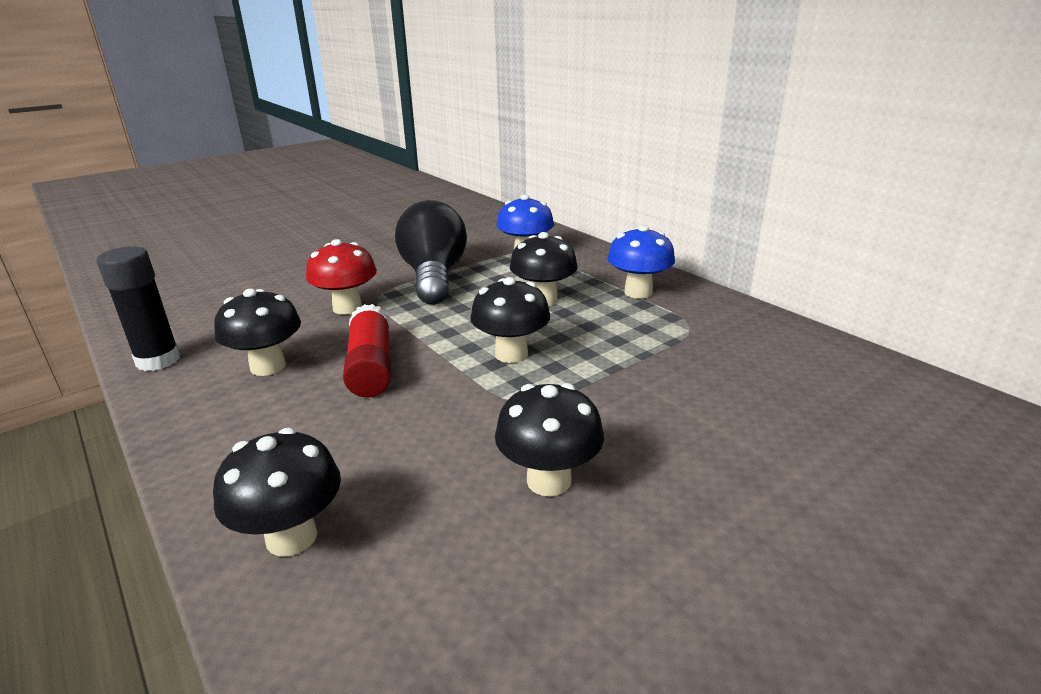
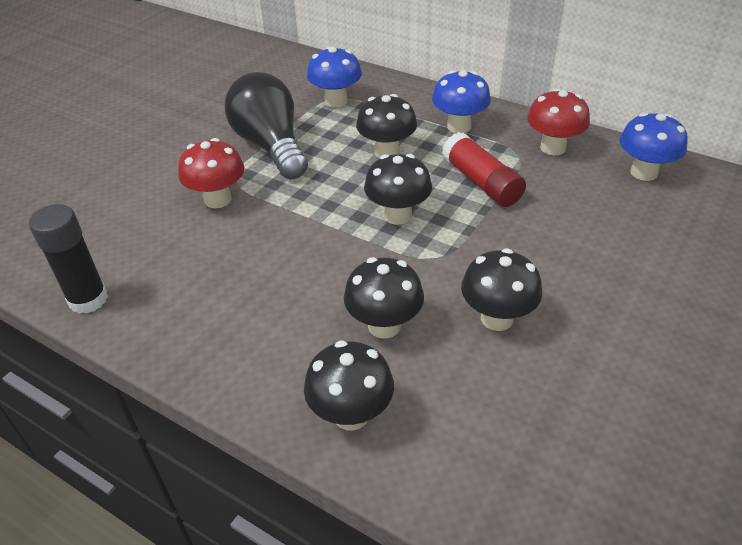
camera: 20 degrees left, 15 degrees up
(268, 366) = (200, 279): black mushroom -> black mushroom (384, 325)
(371, 366) = (291, 256): red glue stick -> red glue stick (481, 182)
(737, 328) = (553, 148): none -> red mushroom
(845, 371) = (644, 172): none -> blue mushroom

